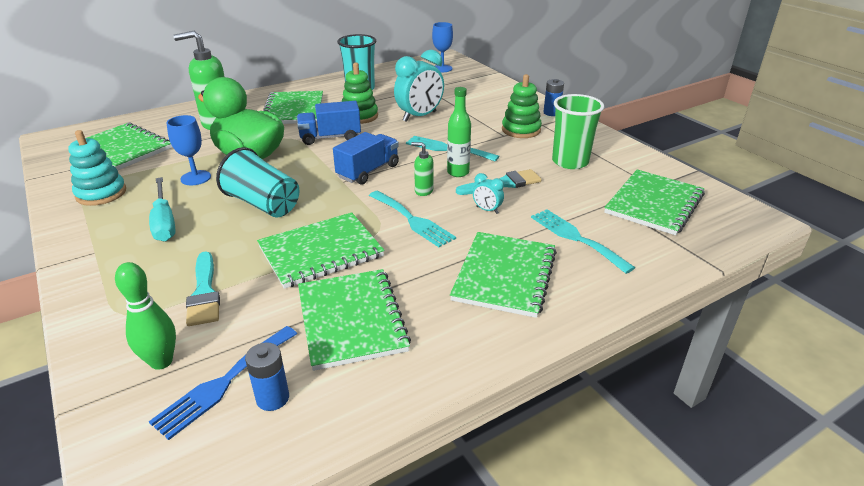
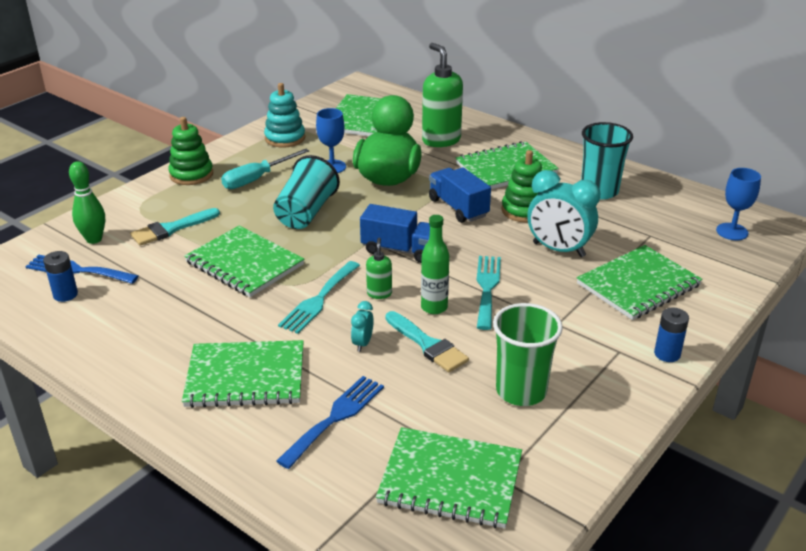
camera: 70 degrees right, 0 degrees up
(351, 320) = (157, 305): green notebook -> green notebook (638, 285)
(521, 130) = (585, 335): green stacking toy -> green stacking toy (191, 174)
(576, 238) = (335, 418): turquoise fork -> blue fork

